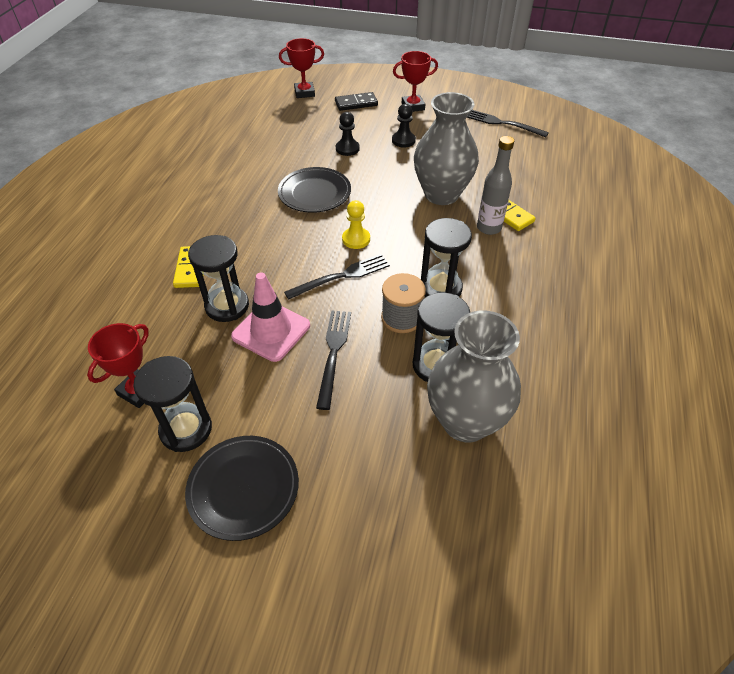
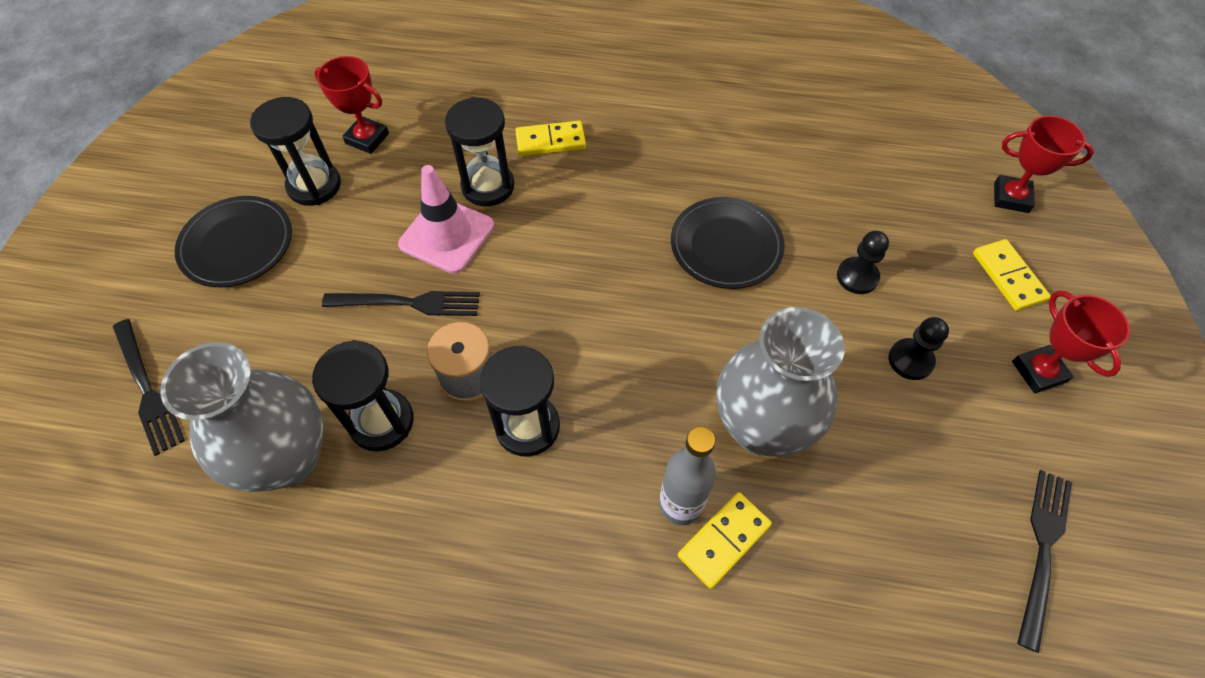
camera: 85 degrees right, 10 degrees up
(304, 93) = (1011, 197): red trophy -> red trophy turned 60 degrees counterclockwise
(342, 276) = (546, 298): black fork -> black fork (147, 389)
(356, 103) = (1008, 277): black domino -> yellow domino
(356, 239) = (626, 309): yellow pawn -> none

